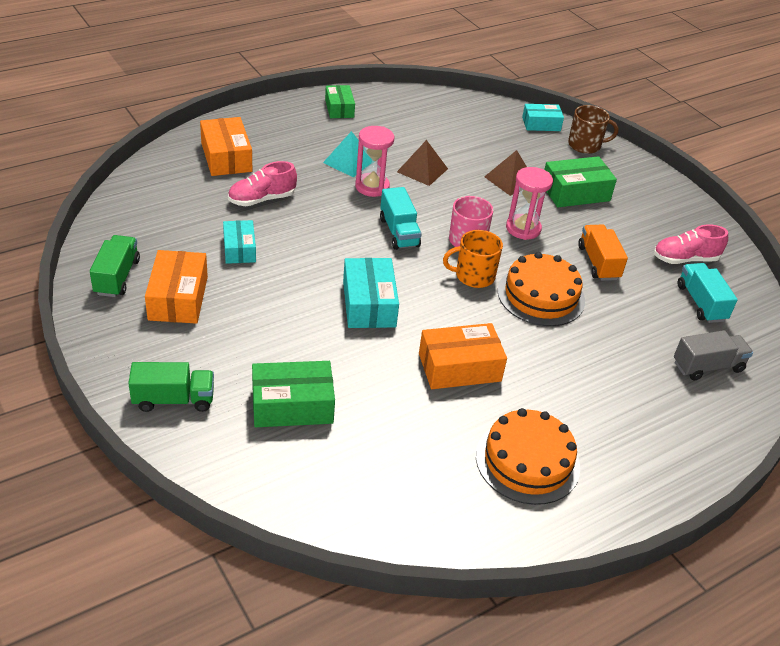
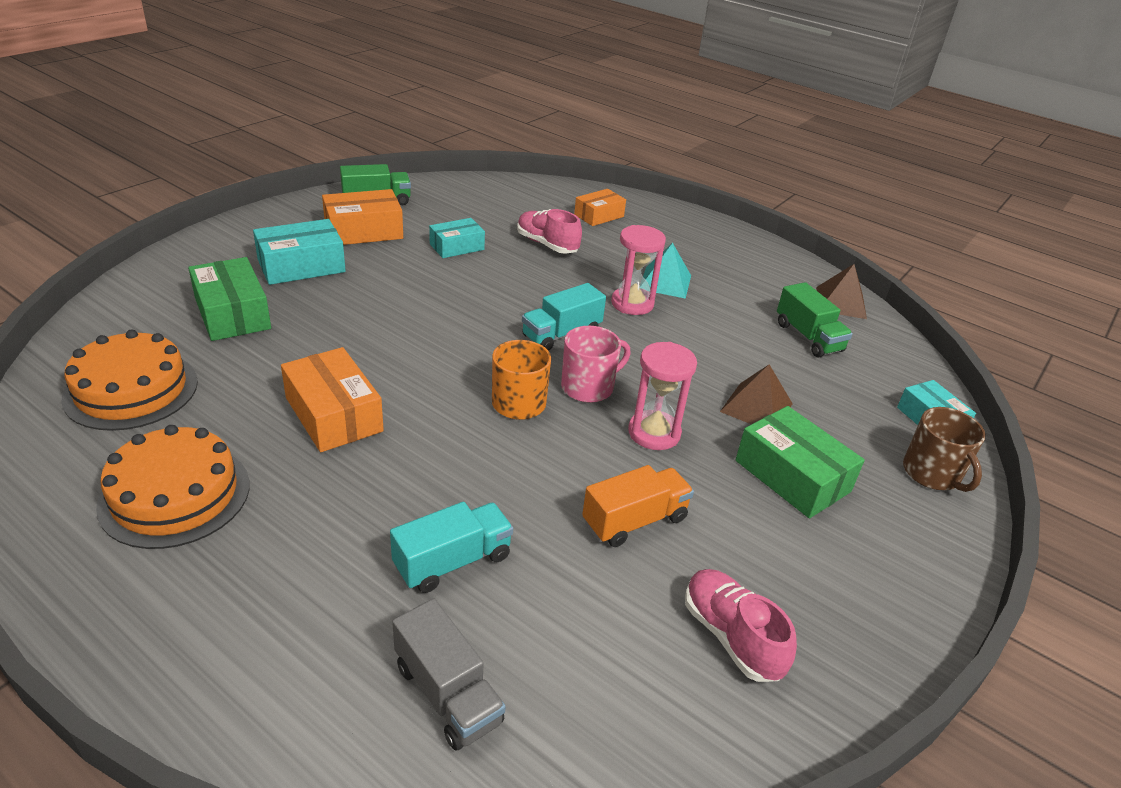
camera: 70 degrees right, 5 degrees down
(174, 399) = (223, 254): green truck -> green truck (808, 337)
(226, 157) = (599, 215): orange box -> orange box, size x0.65
(339, 108) = (761, 260): green box -> none
(369, 304) = (415, 334): turquoise box -> turquoise box (301, 266)
(422, 170) = (702, 333): brown pyramid -> brown pyramid (840, 302)
(541, 295) = (515, 468): orange cake -> orange cake (131, 390)
(701, 303) = (619, 670): turquoise truck -> turquoise truck (452, 561)

